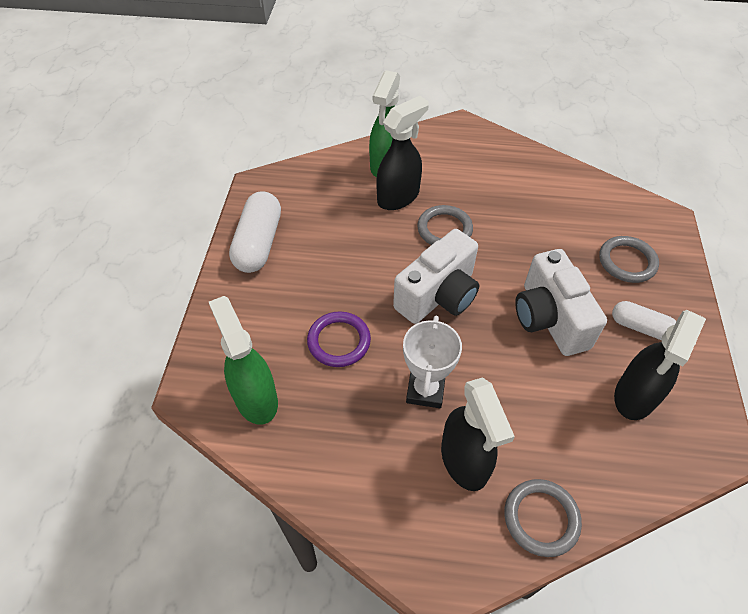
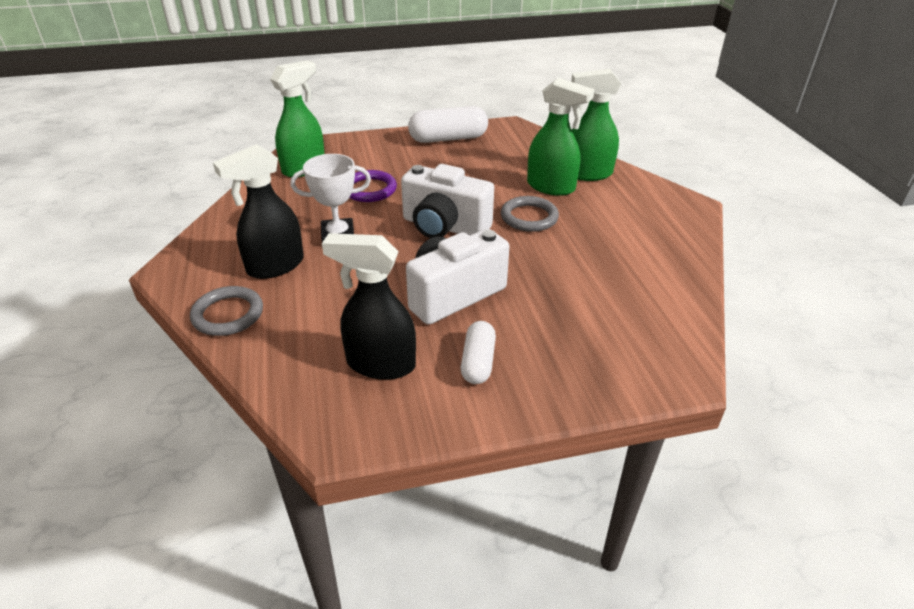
camera: 70 degrees right, 15 degrees down
(398, 197) = (551, 187): black spray bottle -> green spray bottle
(627, 261) = (574, 344): grey ring -> none

